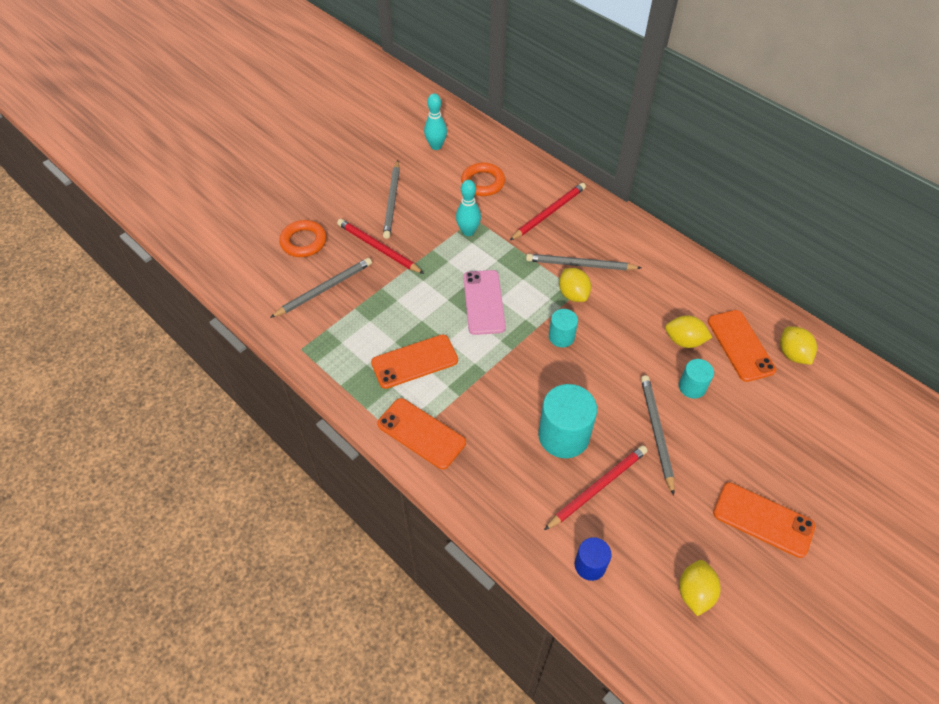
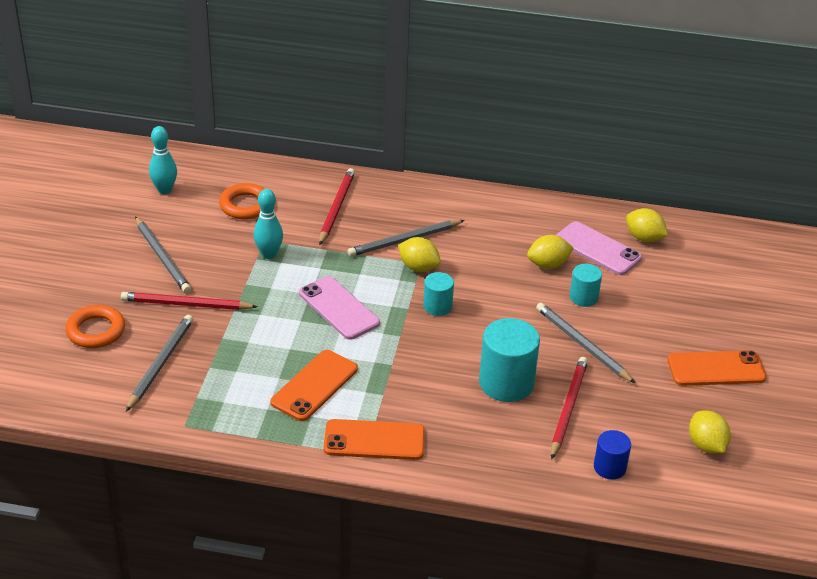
camera: 35 degrees left, 15 degrees down
(740, 345) = (597, 249): orange phone -> pink phone

